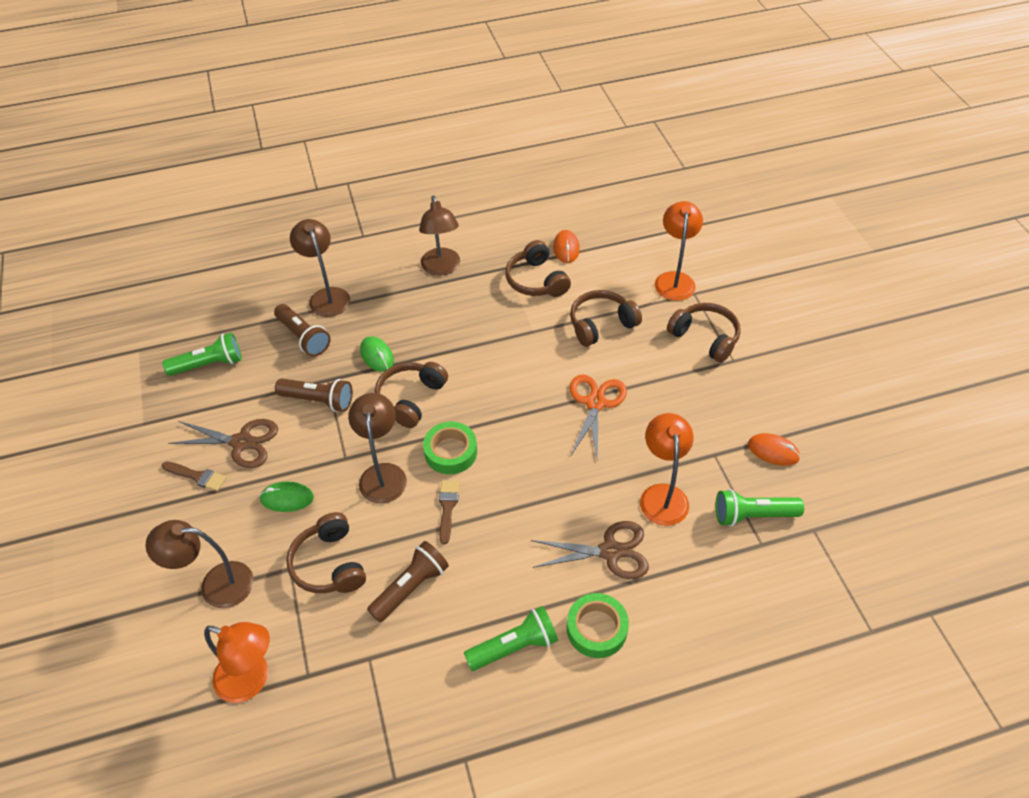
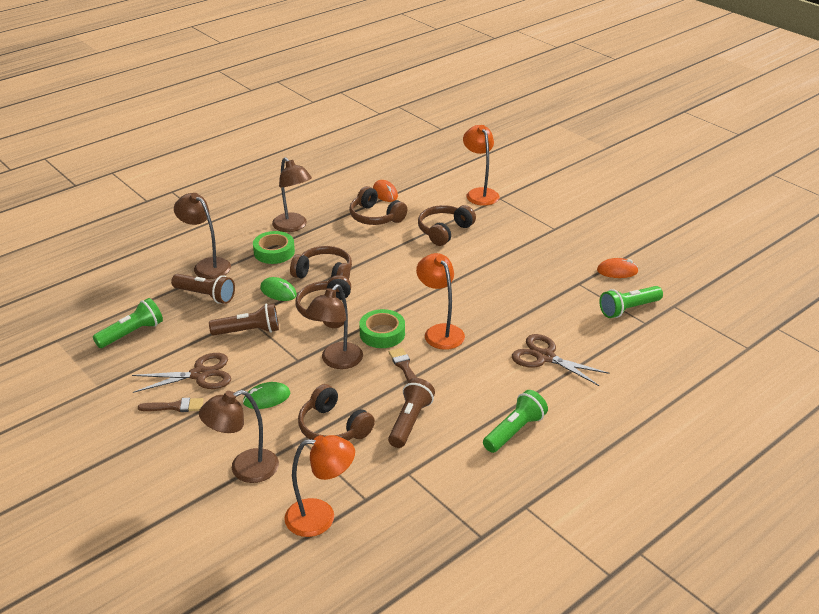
camera: 25 degrees left, 15 degrees down
(383, 474) = (337, 361): brown lamp -> brown lamp turned 120 degrees counterclockwise
(595, 403) = (473, 276): orange scissors -> none
(596, 629) = (566, 402): green tape -> green tape (274, 252)
(610, 552) = (545, 357): brown scissors -> brown scissors turned 120 degrees counterclockwise
(662, 495) = (559, 315): orange lamp -> orange lamp (440, 332)
(705, 338) = (525, 221): brown headphones -> brown headphones (324, 274)

